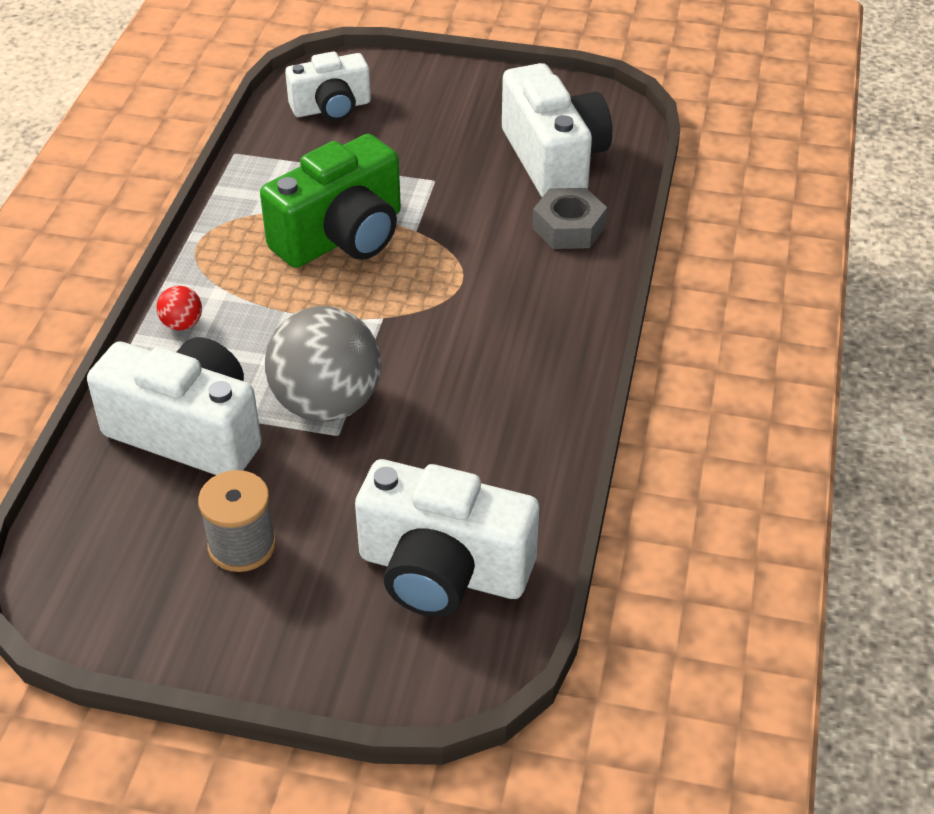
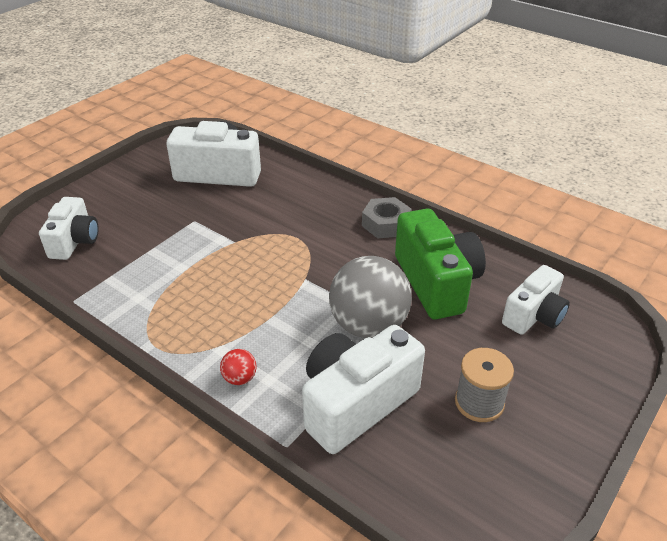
camera: 65 degrees left, 5 degrees down
(342, 236) = (213, 274): green camera -> green camera (436, 282)
(443, 570) = (534, 316): white camera -> white camera, size x0.64
(568, 228) = (283, 186): grey nut -> grey nut (386, 224)

